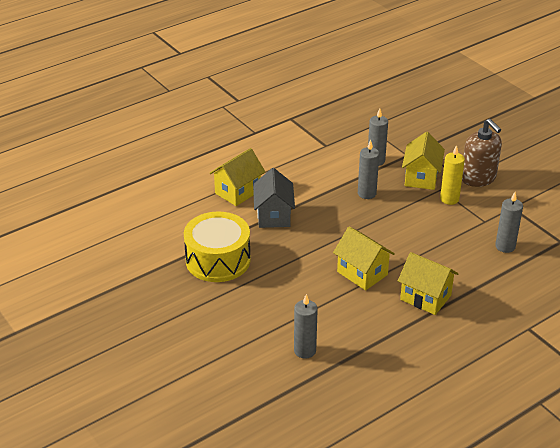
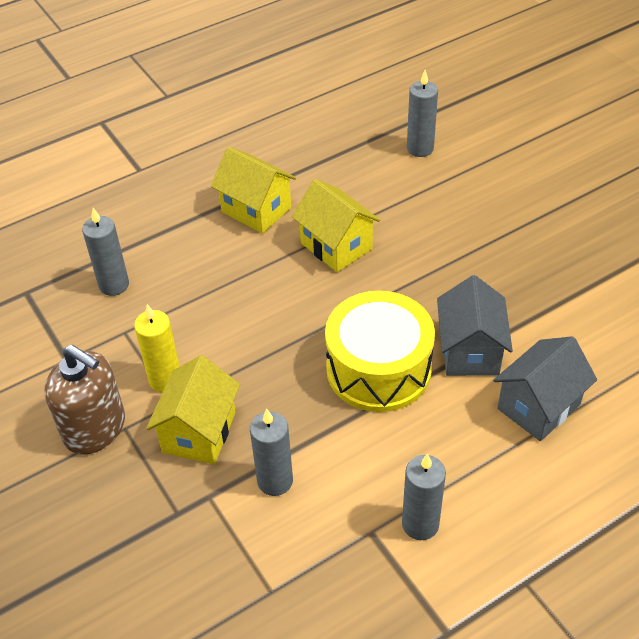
camera: 175 degrees left, 10 degrees up
(218, 260) = (549, 271): yellow drum -> yellow drum (378, 369)
(238, 192) = (538, 406): yellow house -> grey house
(367, 193) = (306, 396): grey candle -> grey candle (420, 524)
(478, 178) = (95, 428): brown soap dispenser -> brown soap dispenser turned 150 degrees clockwise

